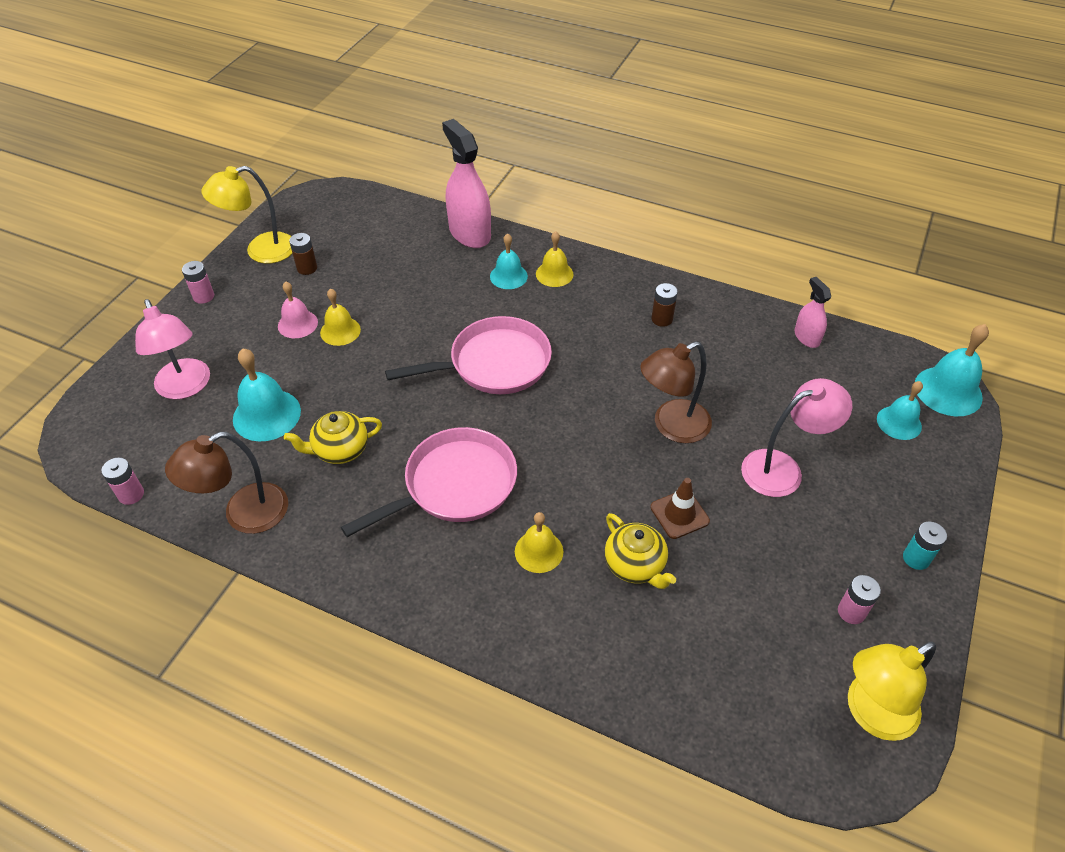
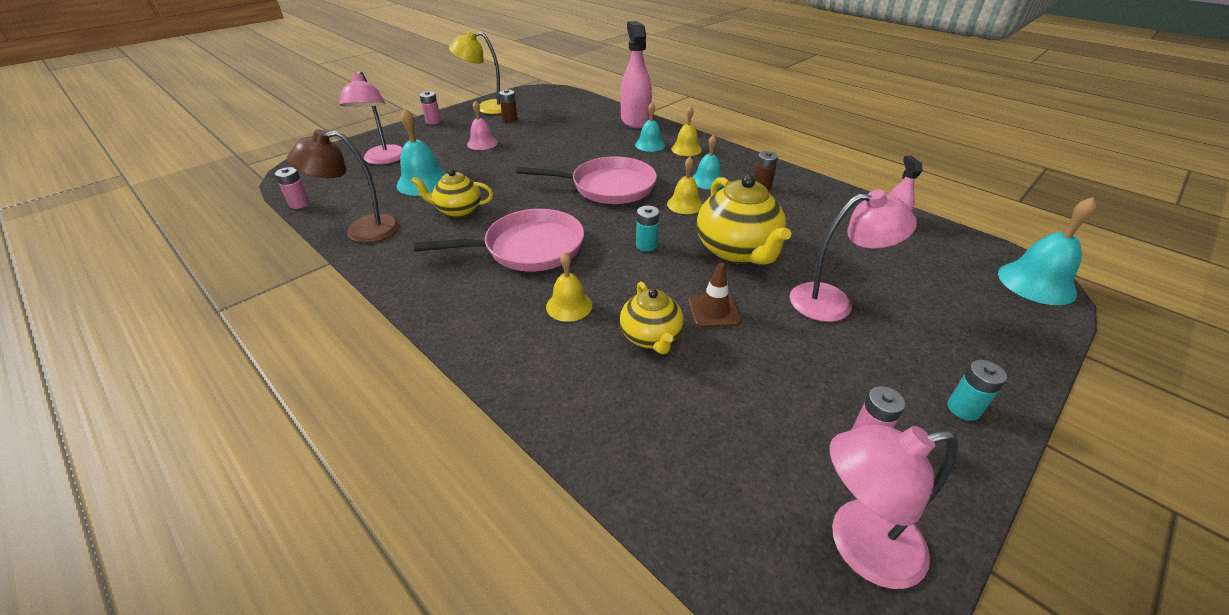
camera: 20 degrees right, 10 degrees down
(340, 331) = (508, 151): yellow bell -> yellow bell (685, 204)
(577, 444) = (646, 245): none -> turquoise battery
(672, 426) = (737, 251): brown lamp -> yellow teapot
(870, 713) = (859, 545): yellow lamp -> pink lamp
(899, 422) = (973, 294): turquoise bell -> turquoise bell (707, 181)

